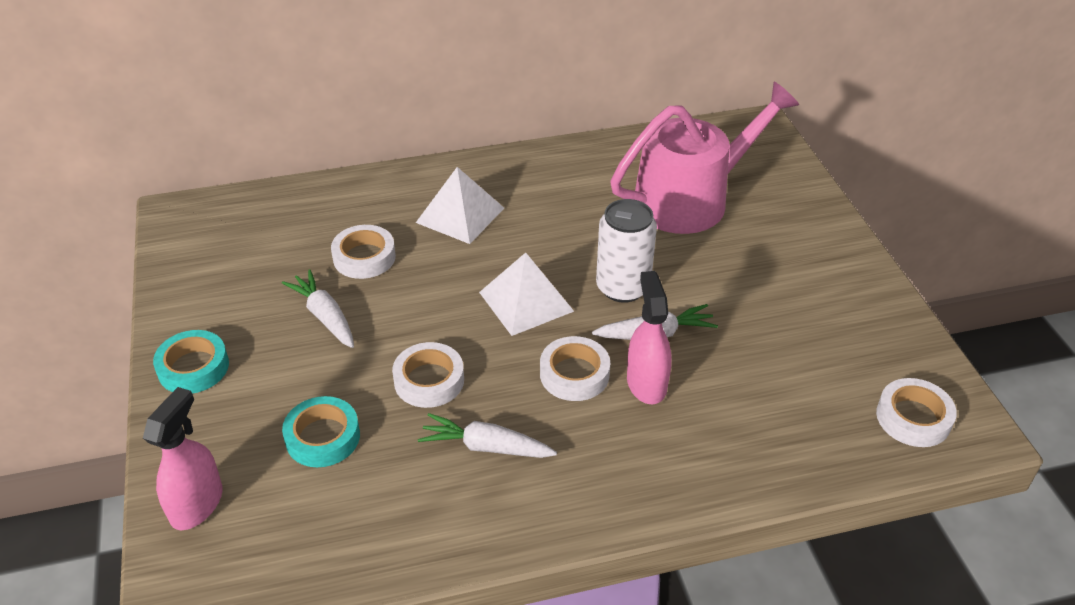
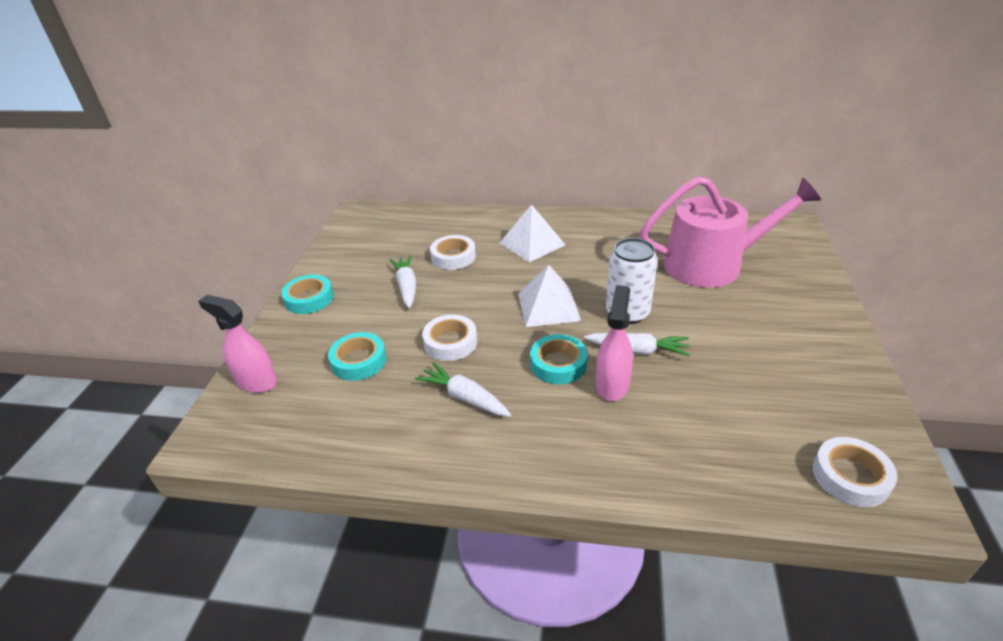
camera: 25 degrees right, 5 degrees down
(197, 504) = (256, 381): pink spray bottle -> pink spray bottle turned 105 degrees counterclockwise
(574, 374) = (558, 364): white tape -> turquoise tape

